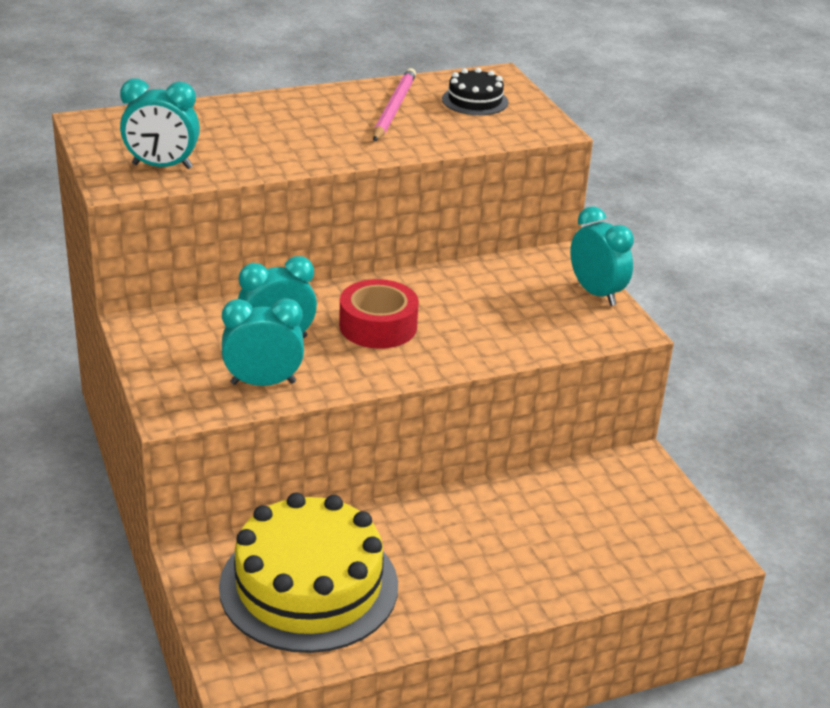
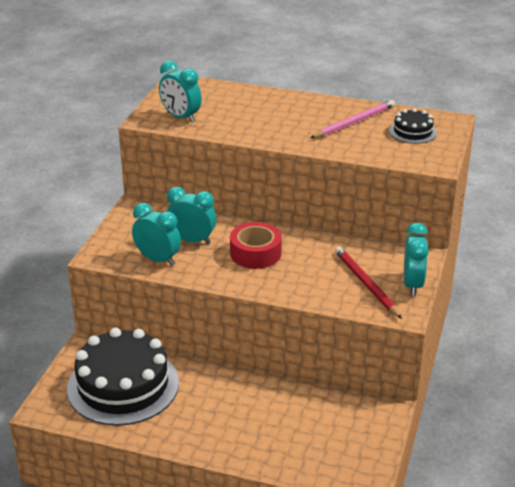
camera: 40 degrees right, 0 degrees up
(309, 586) = (123, 385): yellow cake -> black cake
(548, 312) = (366, 284): none -> red pencil

